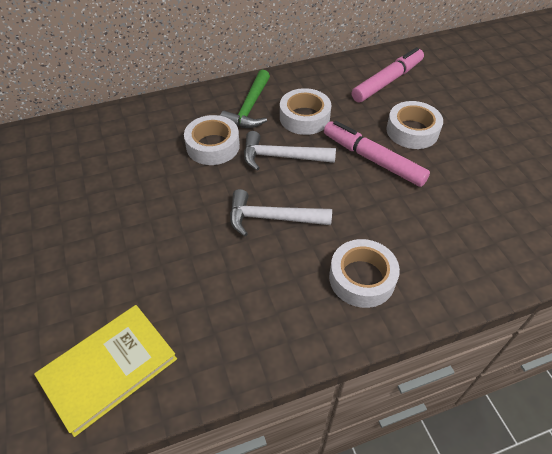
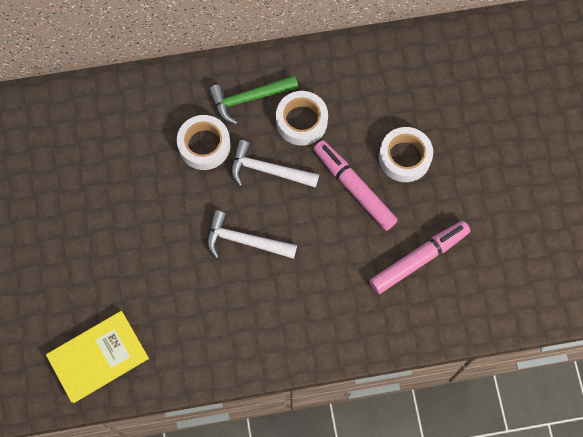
camera: 10 degrees right, 20 degrees up
(249, 108) = (248, 99): green hammer -> green hammer turned 45 degrees clockwise
(362, 278) = (306, 314): white tape -> none
(387, 81) = (403, 81): pink marker -> pink marker (419, 259)

